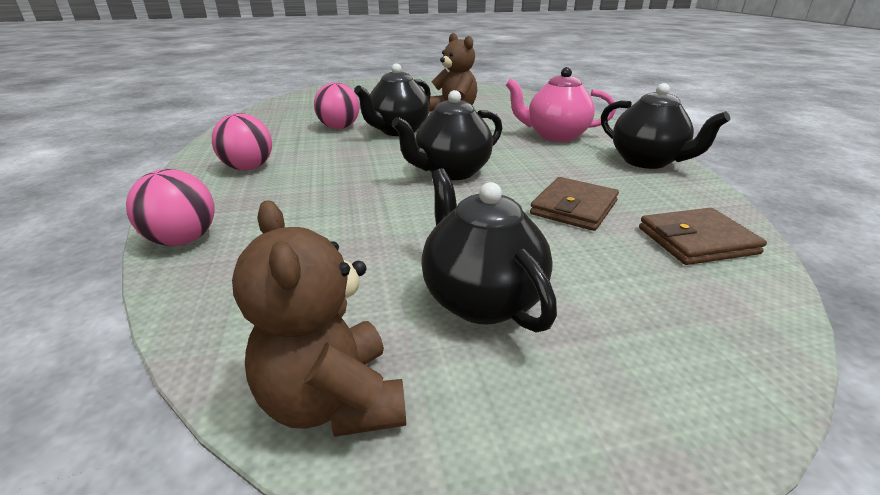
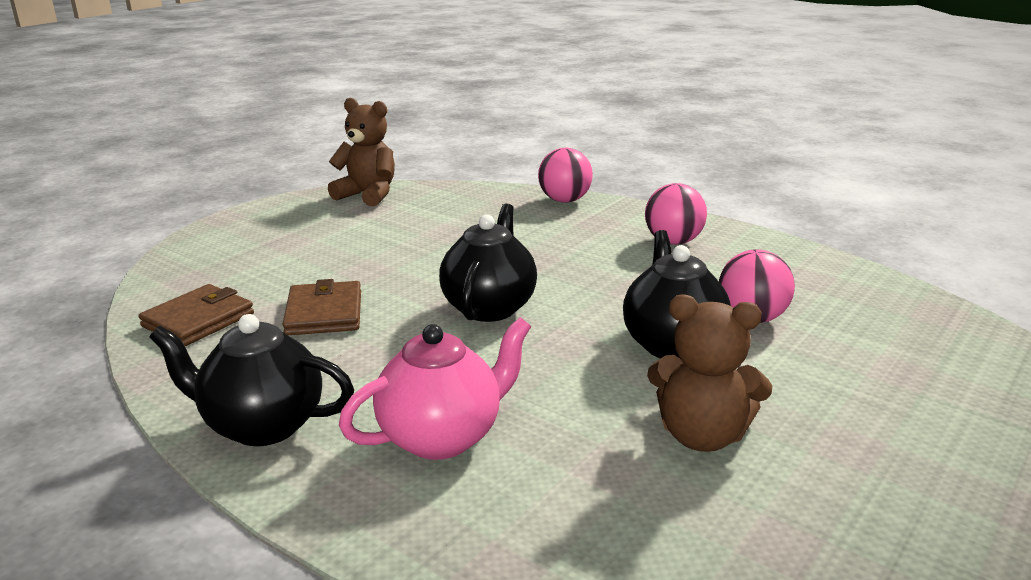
camera: 140 degrees right, 5 degrees down
(481, 299) = (342, 236): black teapot -> none

